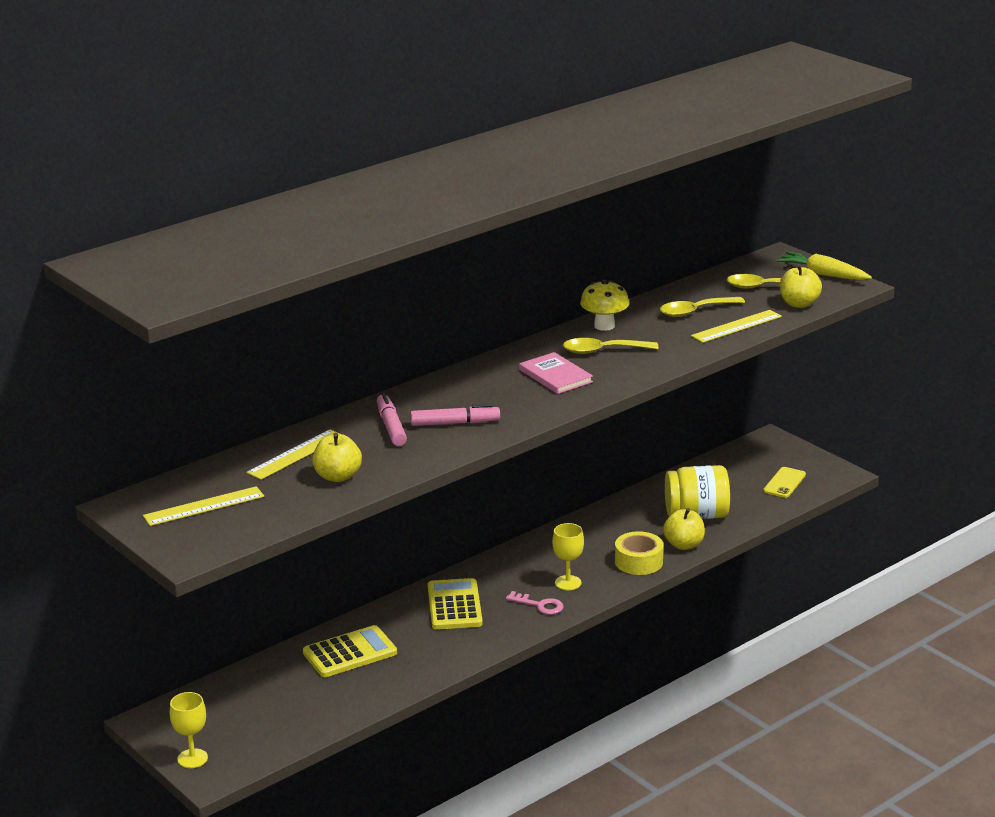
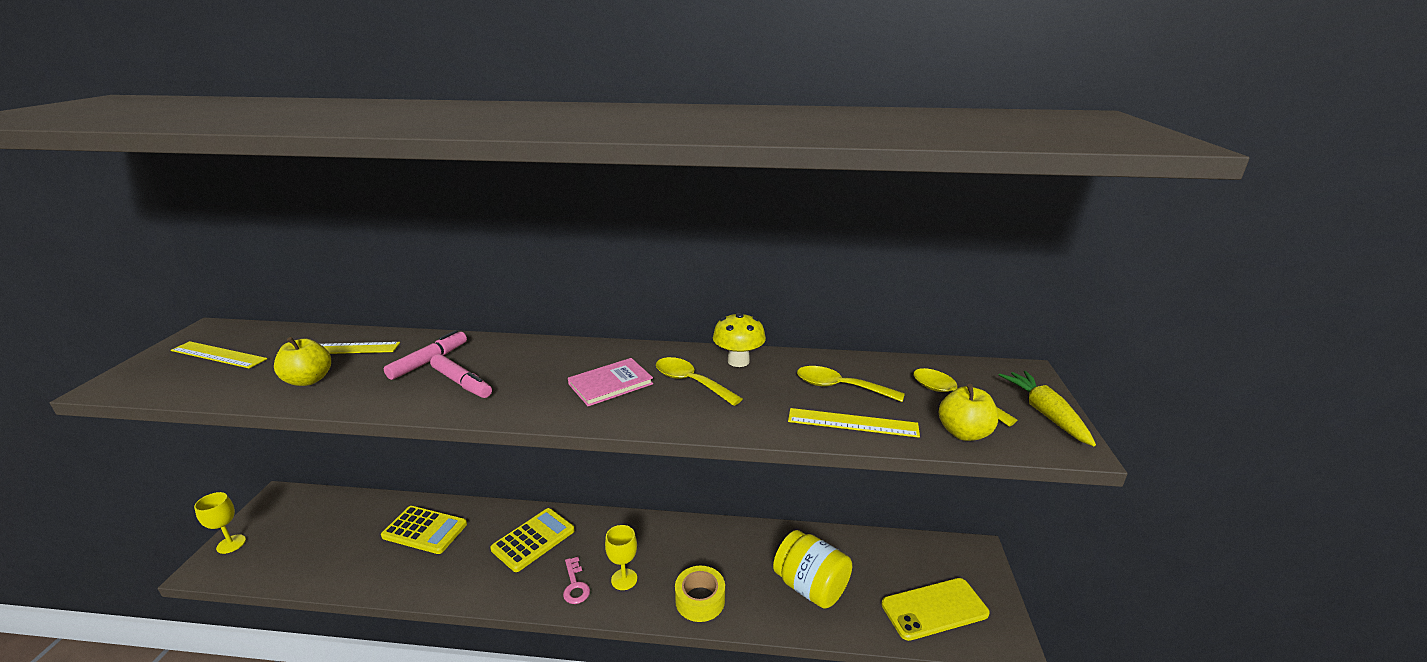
camera: 45 degrees right, 0 degrees up
(555, 376) = (610, 384): pink book -> pink book turned 45 degrees clockwise
(684, 545) = (757, 611): yellow apple -> none
(784, 483) = (934, 609): yellow phone -> yellow phone, size x1.63

